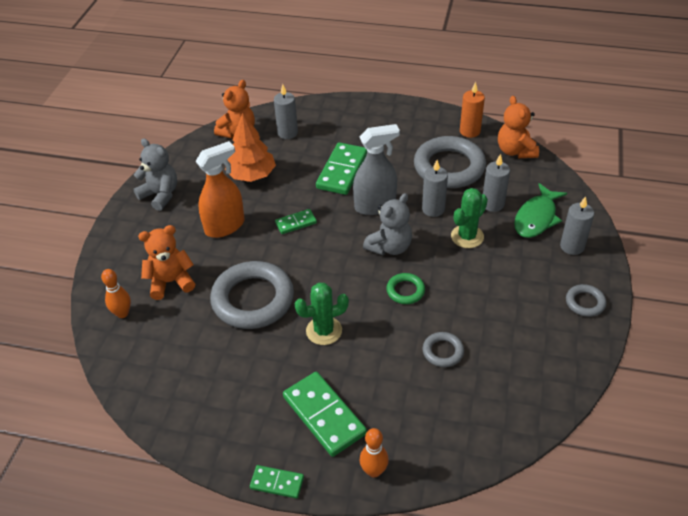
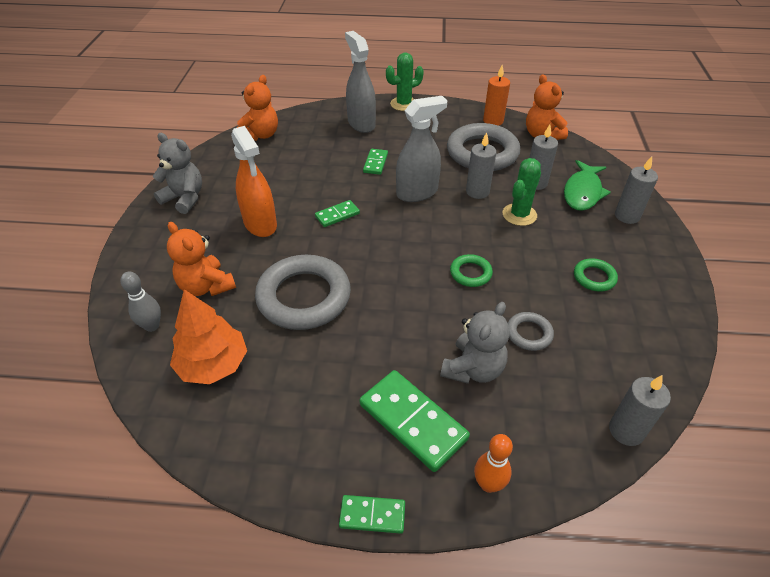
camera: 10 degrees left, 0 degrees up
(122, 313) = (152, 326): orange bowling pin -> grey bowling pin
(171, 282) = (206, 286): orange teddy bear -> orange teddy bear turned 105 degrees counterclockwise
(225, 226) = (260, 224): orange spray bottle -> orange spray bottle turned 105 degrees clockwise
(252, 175) = (282, 173): orange tree -> orange tree (213, 364)
(287, 133) = (312, 133): grey candle -> grey candle (626, 430)
(324, 331) = (391, 323): green cactus -> green cactus (404, 104)
(337, 126) = (361, 123): none -> grey spray bottle
(342, 171) = (375, 163): green domino -> green domino, size x0.54
(389, 247) = (442, 231): grey teddy bear -> grey teddy bear (473, 369)
(519, 305) = (594, 277): none -> green ring
(585, 303) = (660, 269): grey ring -> none

